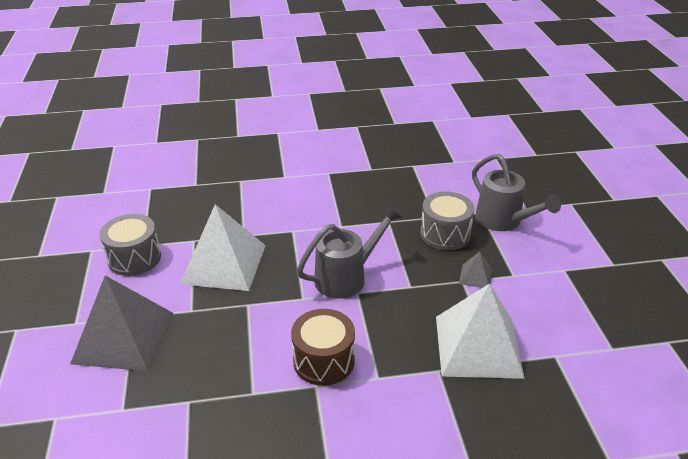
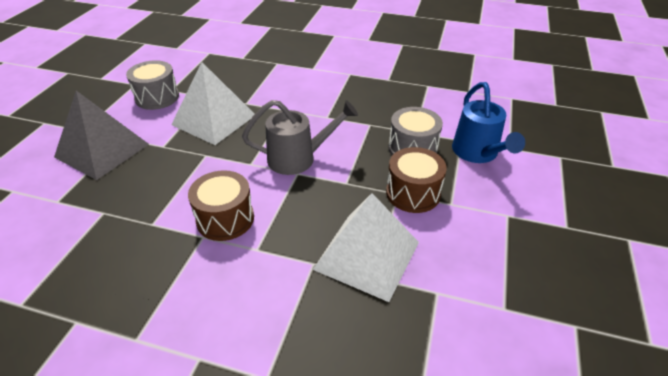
camera: 25 degrees right, 5 degrees up
(475, 276) = (413, 193): grey pyramid -> brown drum
(504, 221) = (478, 154): grey watering can -> blue watering can

